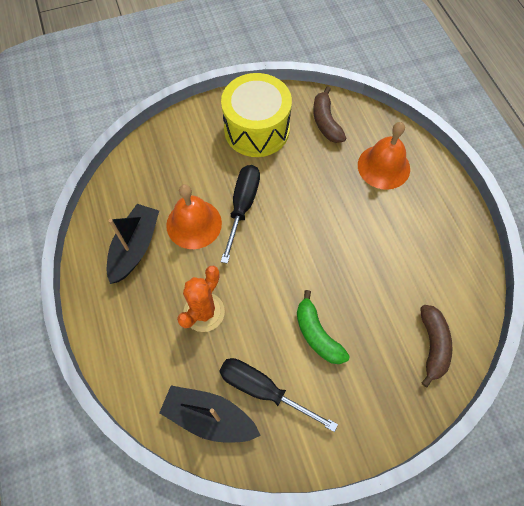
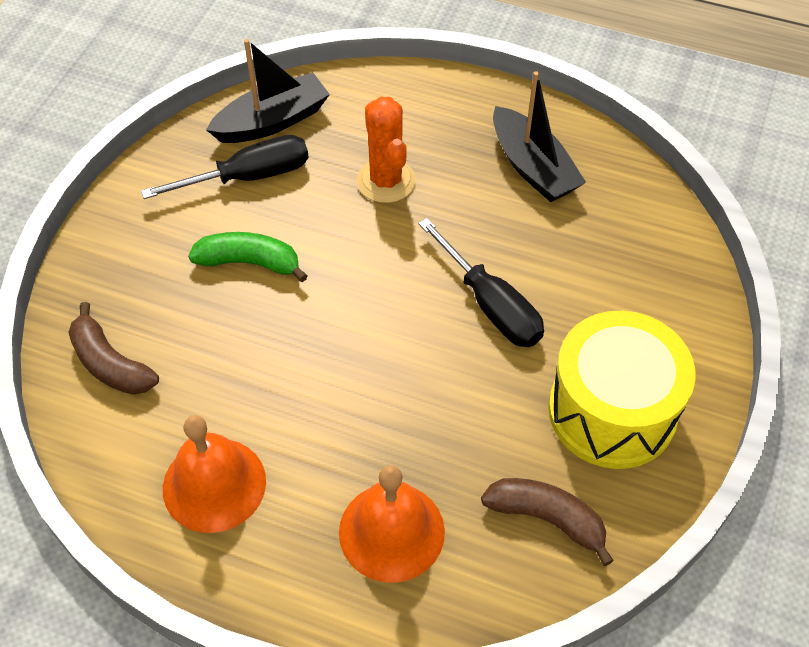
camera: 130 degrees right, 10 degrees down
(194, 224) = (513, 239): orange bell -> orange bell (214, 484)

